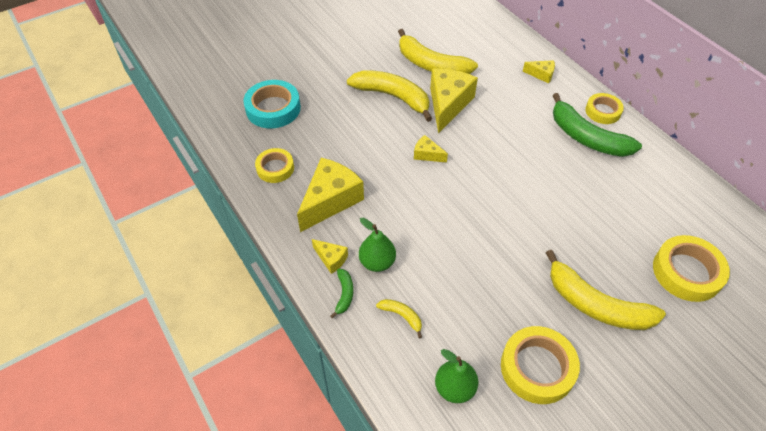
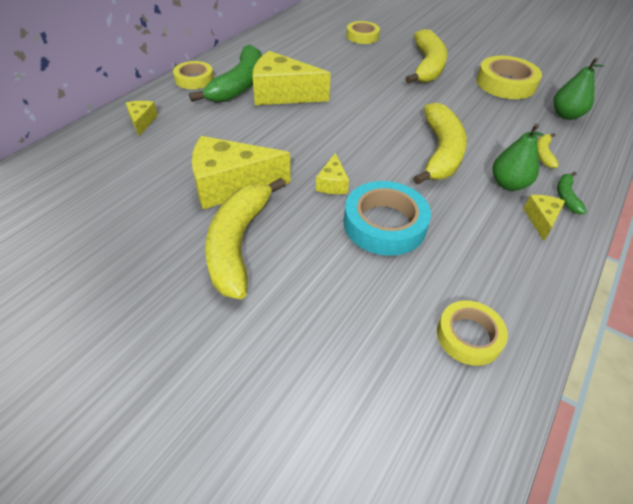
camera: 115 degrees left, 5 degrees down
(273, 108) = (345, 407): turquoise tape -> turquoise tape (384, 224)
(330, 200) = (469, 248): yellow cheese -> yellow cheese (282, 94)
(344, 294) = (566, 196): green banana -> green banana turned 60 degrees counterclockwise
(431, 64) = (145, 220): yellow banana -> yellow banana (440, 152)
(687, 272) = (362, 36): yellow tape -> yellow tape, size x0.64

